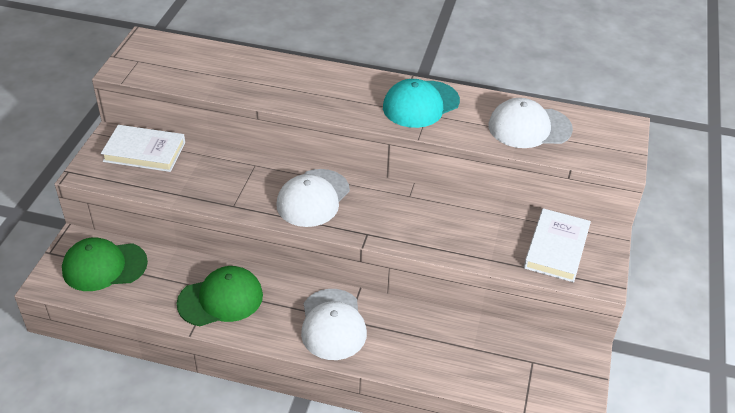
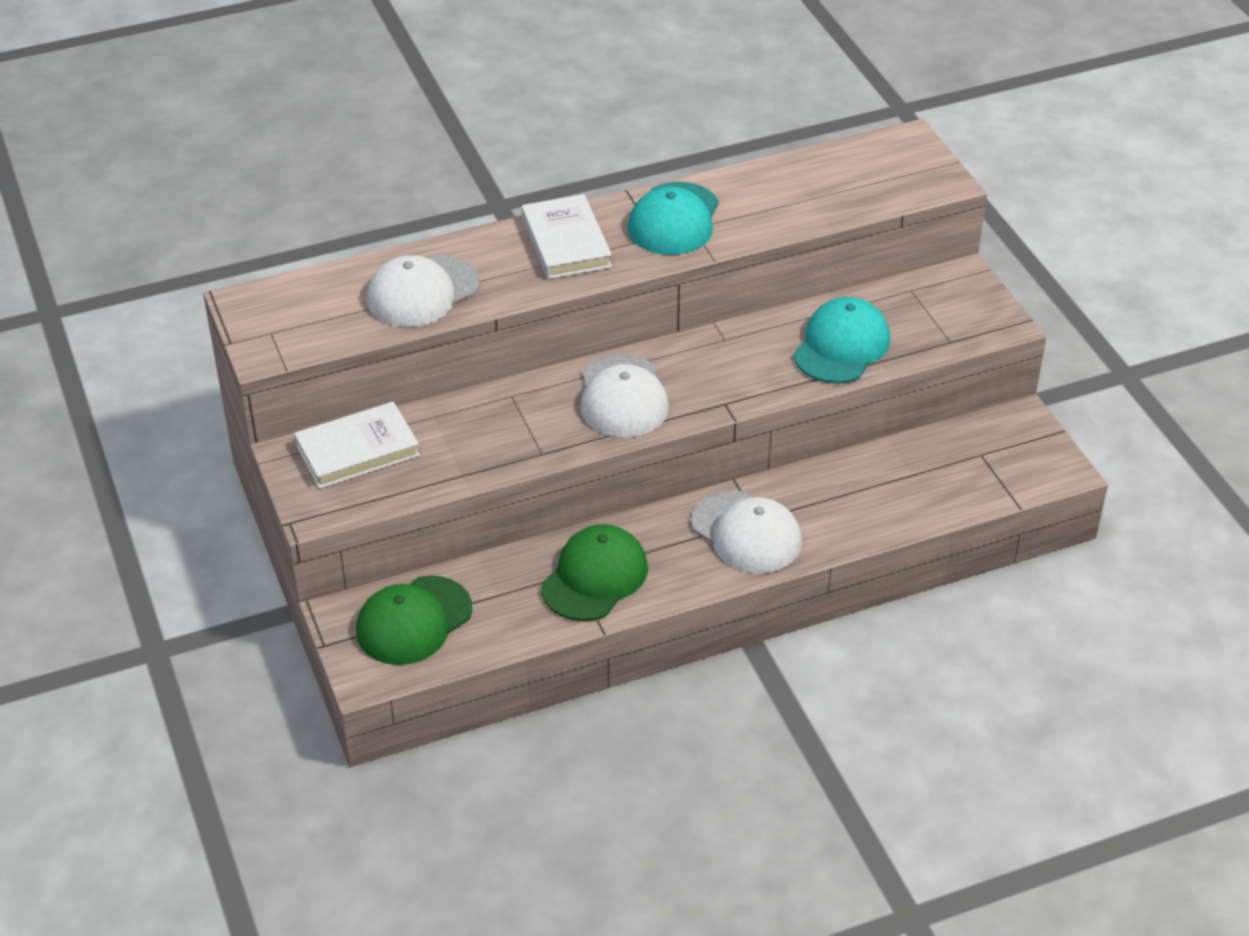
camera: 35 degrees left, 0 degrees up
(476, 237) = (841, 346): none -> turquoise cap
(529, 127) = (816, 189): white cap -> white cap (422, 292)
(556, 248) = (930, 315): white book -> white book (566, 242)

